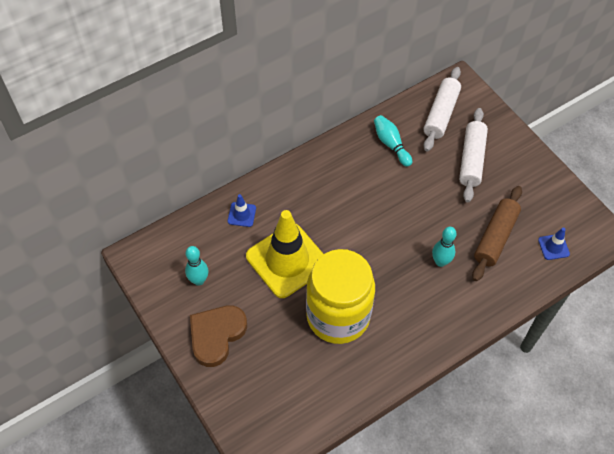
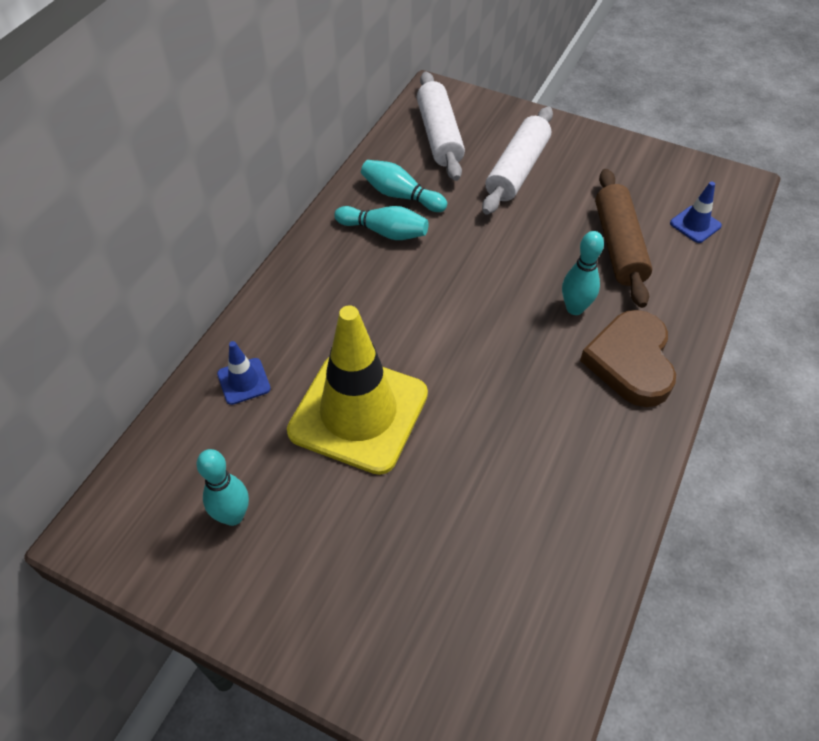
camera: 30 degrees left, 5 degrees down
(216, 335) = (318, 589): brown heart -> brown heart (631, 362)
(338, 316) = (490, 454): yellow jar -> none
(366, 163) = (384, 232): none -> turquoise bowling pin
(471, 159) = (517, 170): white rolling pin -> white rolling pin turned 45 degrees clockwise

